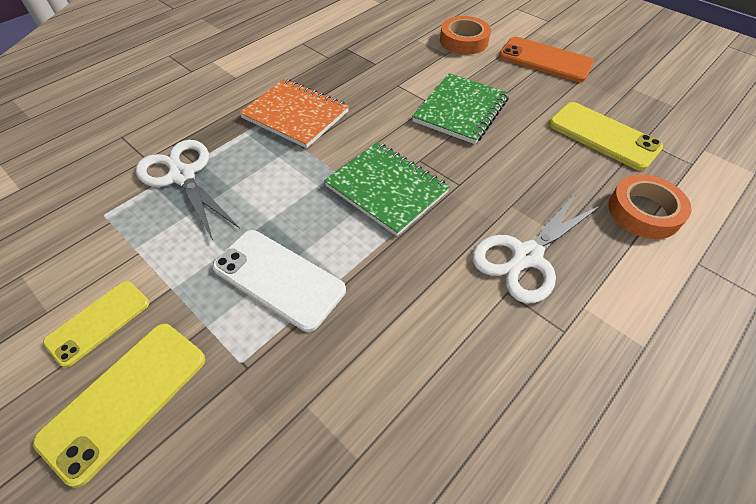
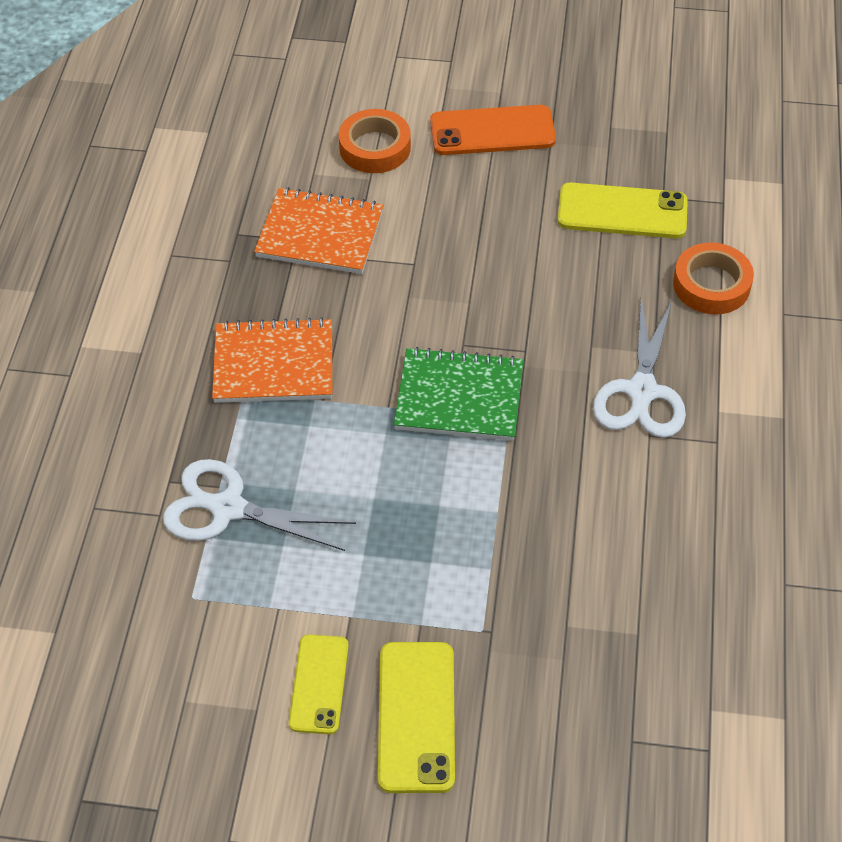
camera: 35 degrees left, 0 degrees up
(278, 279) = (442, 546): white phone -> none
(390, 66) = (320, 234): none -> orange notebook
(460, 110) = (454, 256): green notebook -> none

